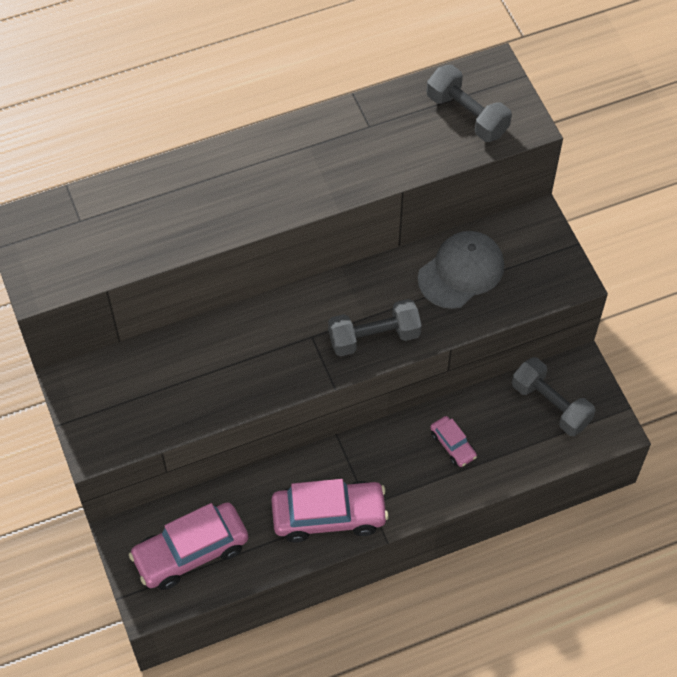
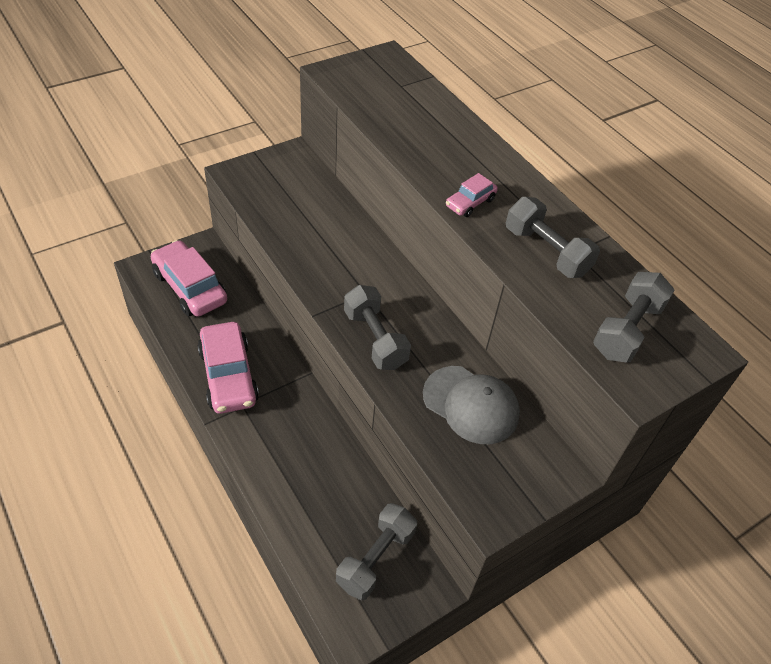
camera: 75 degrees right, 10 degrees down
(367, 148) = (546, 251): none -> grey dumbbell
(453, 445) = (313, 468): pink car -> pink car (470, 203)

